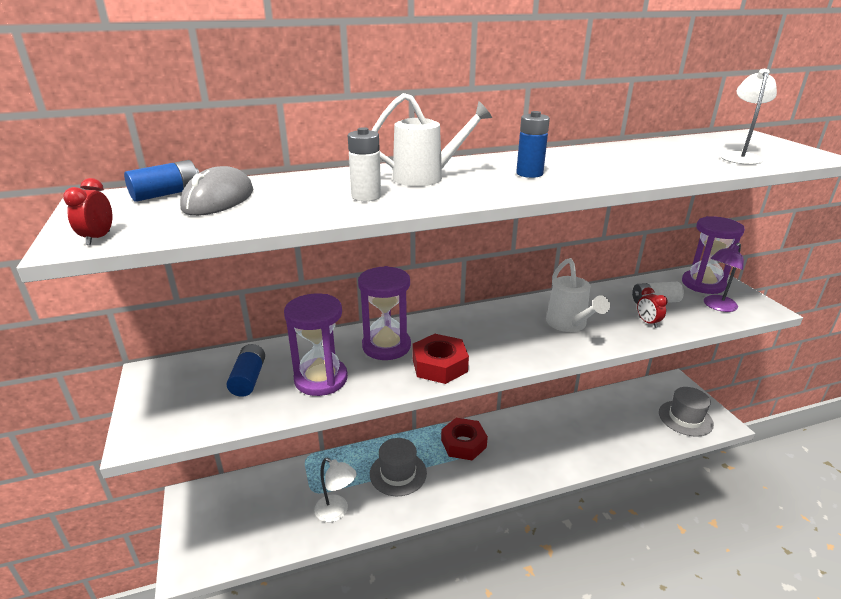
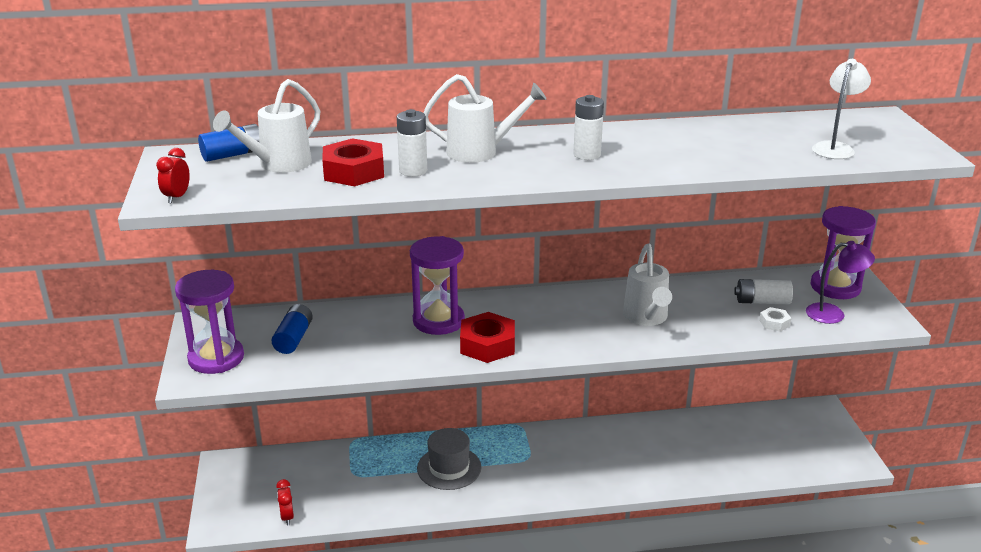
camera: 10 degrees right, 0 degrees up
(218, 200) = (278, 165): grey mouse -> white watering can
(321, 379) = (364, 346): purple hourglass -> purple hourglass (216, 358)
(336, 512) = (374, 496): white lamp -> none
(463, 443) = (531, 447): red nut -> red nut (354, 172)
(529, 173) = (587, 155): blue battery -> white battery
(647, 322) = (738, 324): red clock -> red clock (287, 517)
(676, 319) = (774, 323): none -> white nut
(685, 418) = (813, 451): grey hat -> none
(716, 306) = (833, 314): purple lamp -> purple lamp turned 150 degrees counterclockwise

